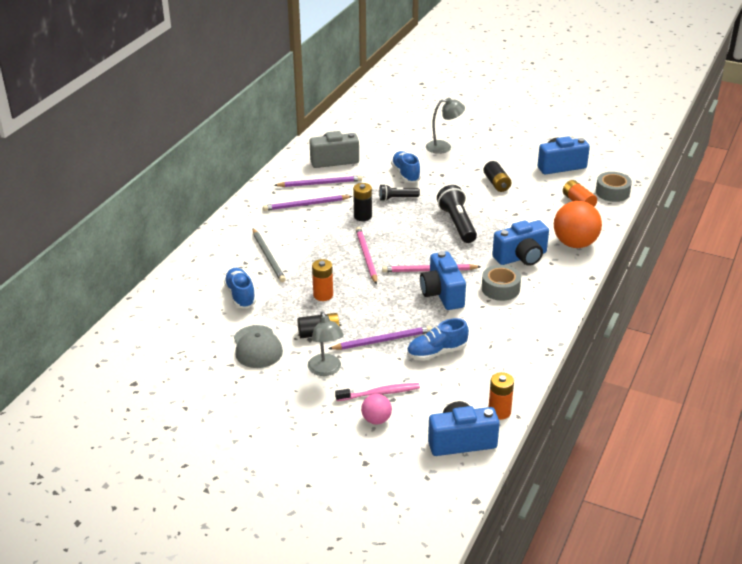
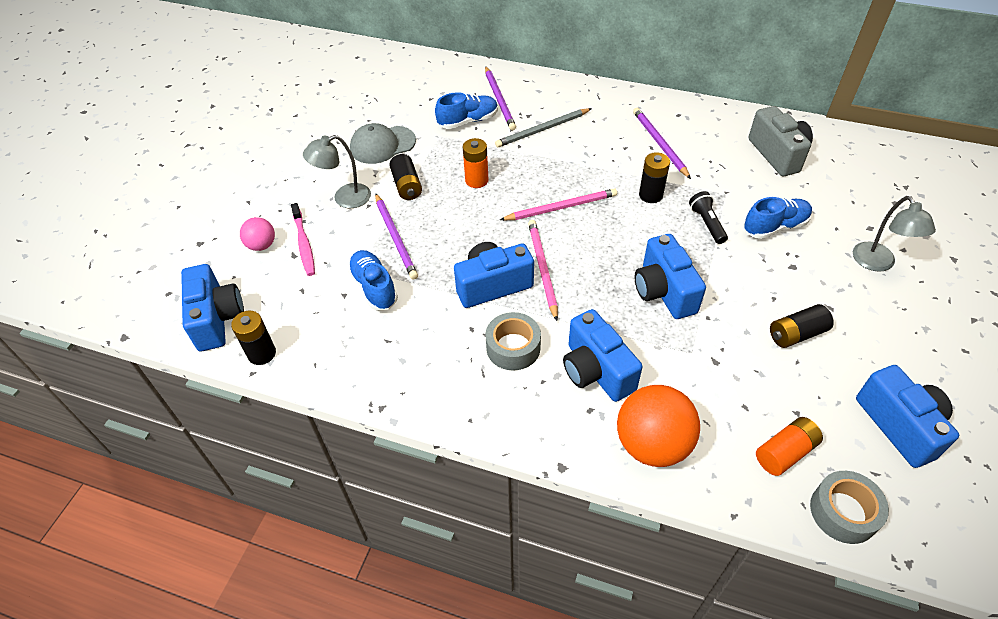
camera: 85 degrees right, 15 degrees up
(320, 183) = (714, 149): purple pencil -> purple pencil (499, 100)
(457, 224) = (663, 291): black flashlight -> blue camera
(499, 412) = (262, 353): orange battery -> black battery

